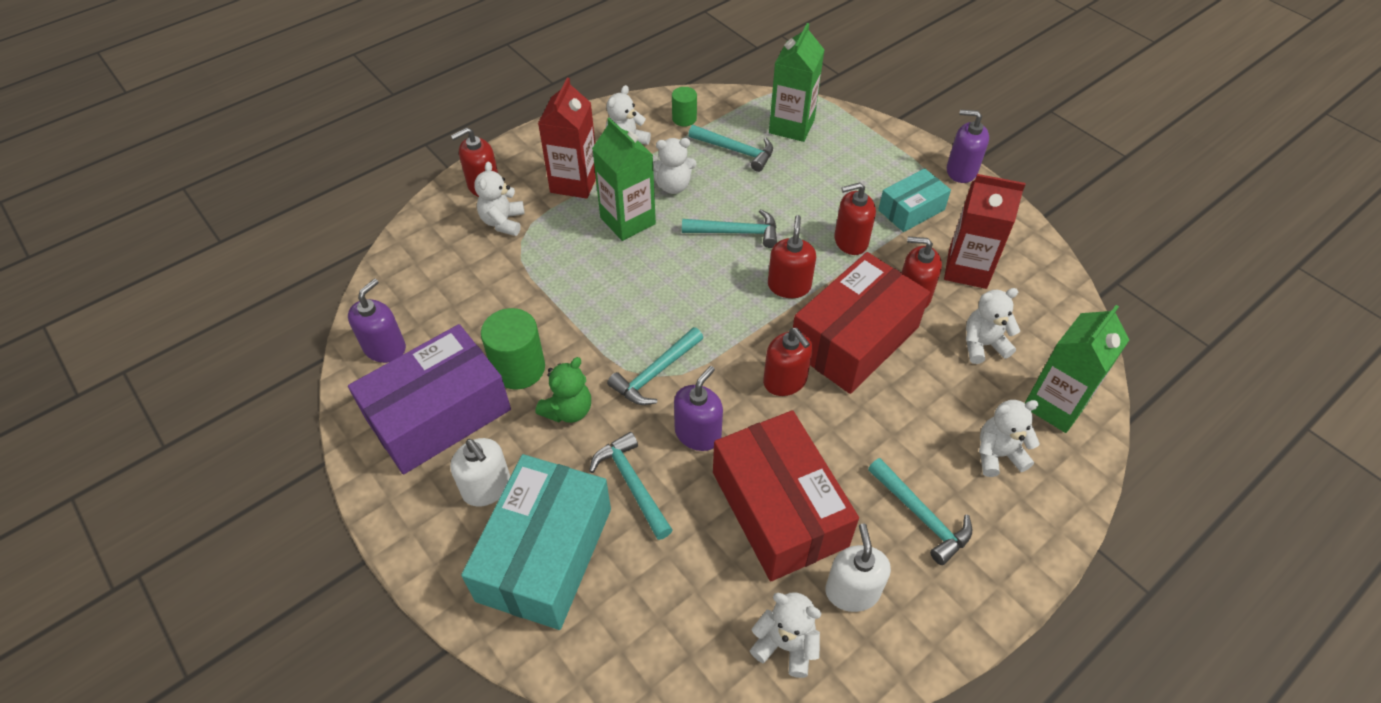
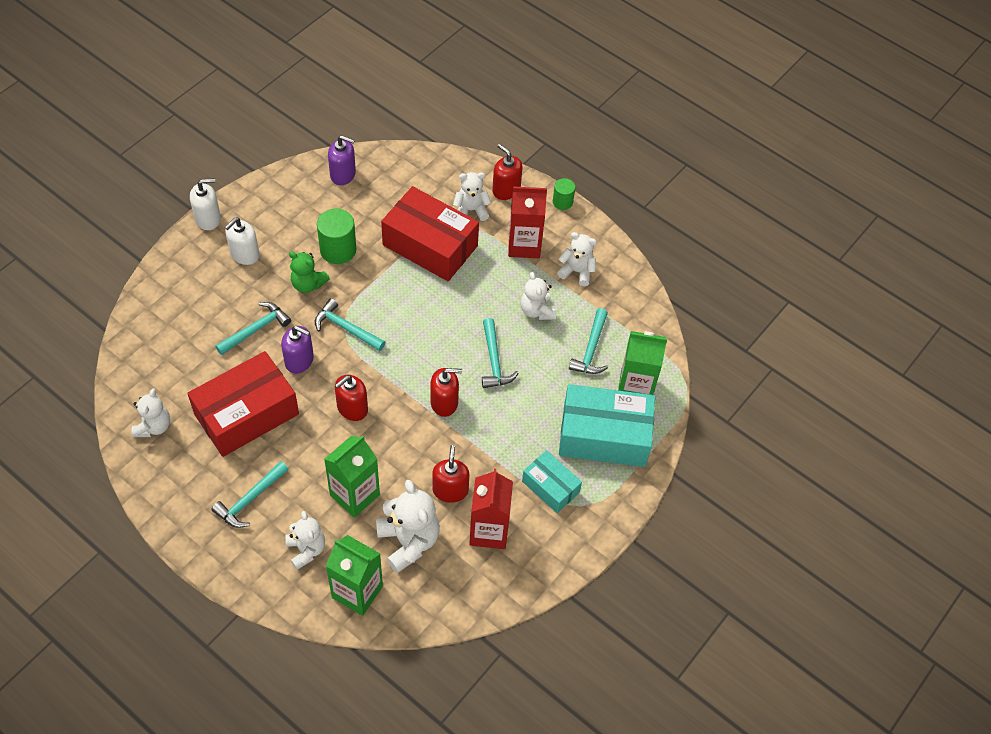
camera: 75 degrees right, 5 degrees up
(438, 414) = (295, 216): purple box -> none
(545, 554) = (202, 293): turquoise box -> turquoise box (604, 435)
(627, 221) = (490, 287): green carton -> green carton (354, 495)
(684, 118) = (622, 306): green cylinder -> green cylinder (562, 202)
(850, 241) = (502, 442): red soap dispenser -> none
(852, 591) = (191, 460): white soap dispenser -> white soap dispenser (208, 218)
(854, 339) = (399, 450): red box -> red box (430, 245)
(961, 171) = (612, 527): purple soap dispenser -> none
(983, 345) = (408, 541): white teddy bear -> white teddy bear, size x1.56

